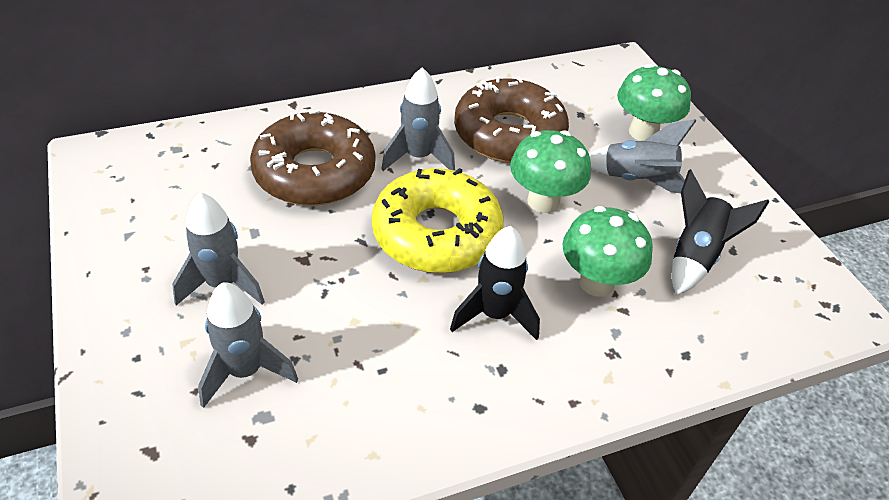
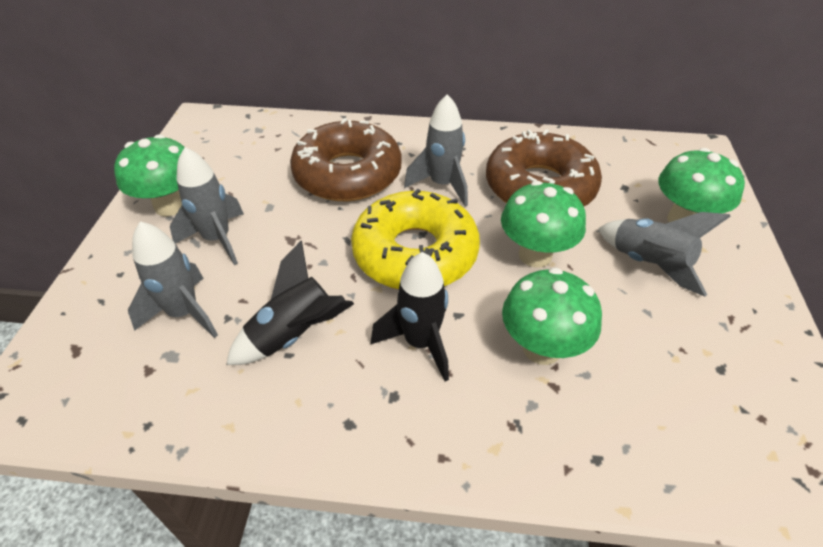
camera: 30 degrees right, 0 degrees up
(137, 265) = (170, 206): none -> green mushroom
(695, 256) = (670, 359): black rocket -> black rocket (294, 335)

